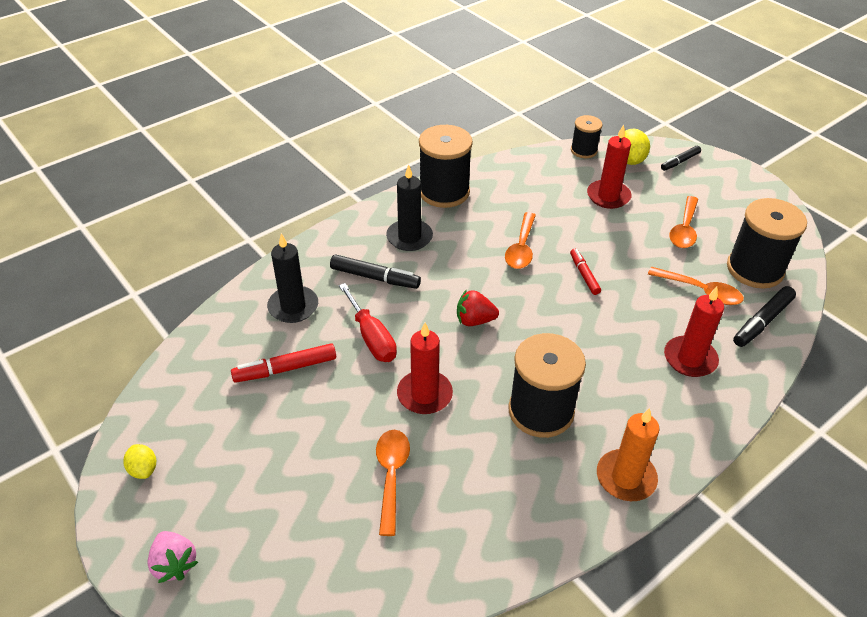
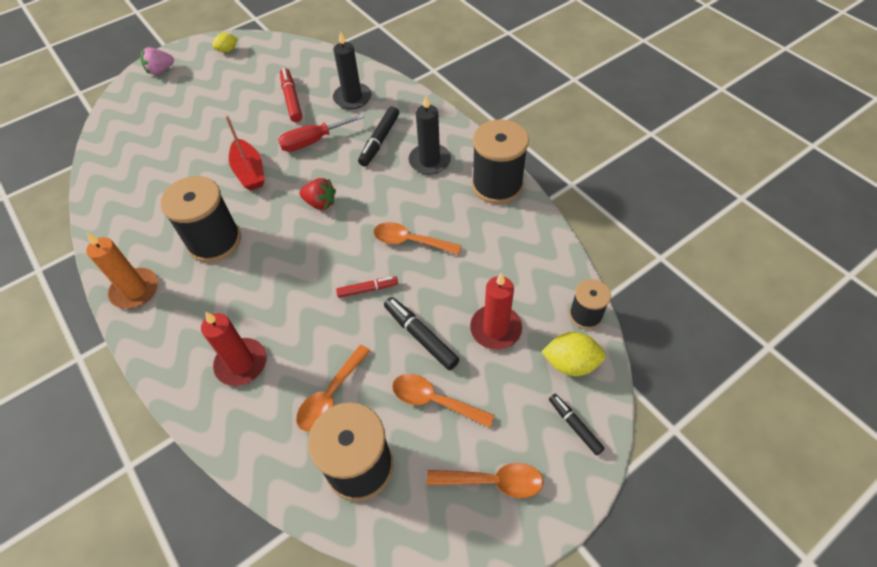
camera: 95 degrees right, 10 degrees up
(391, 475) = (185, 155): orange spoon -> orange spoon (493, 481)
(424, 394) = (249, 172): red candle -> red boat
(474, 320) = (320, 203): red strawberry -> red strawberry turned 105 degrees clockwise
(762, 322) = (276, 449): black marker -> black marker (420, 336)

